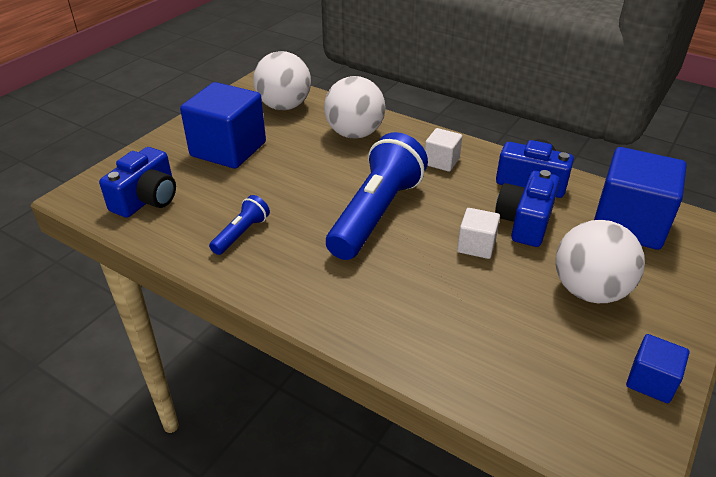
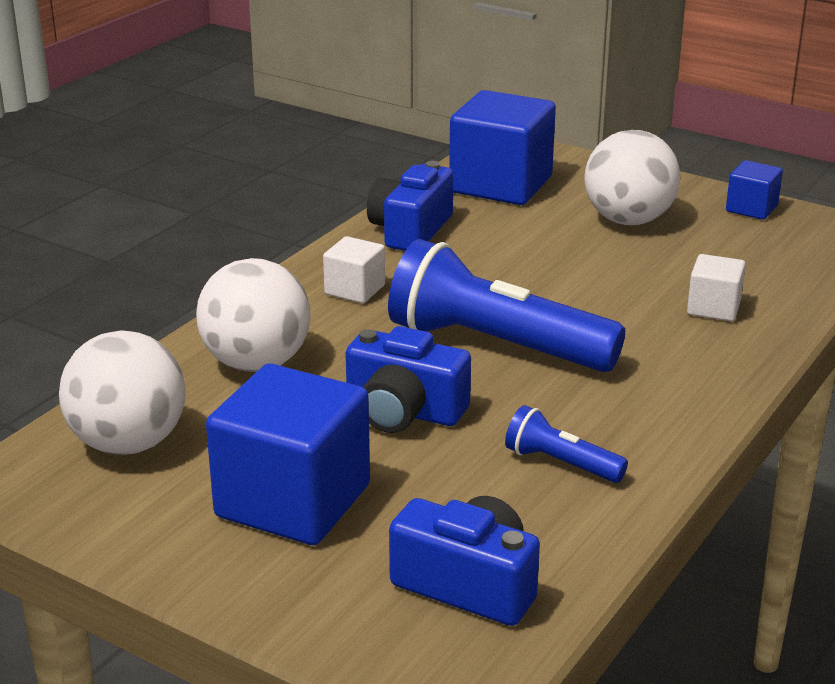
camera: 90 degrees left, 10 degrees down
(476, 246) = (559, 277): white cube -> white cube (713, 308)
(524, 222) = (504, 243): blue camera -> blue camera (403, 411)

